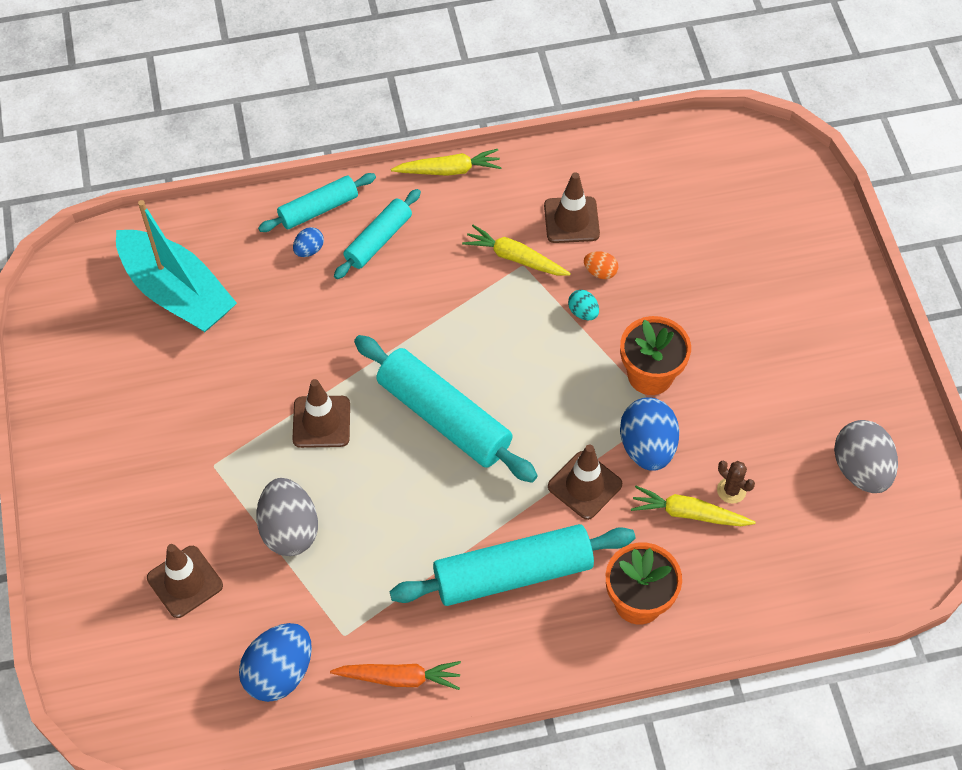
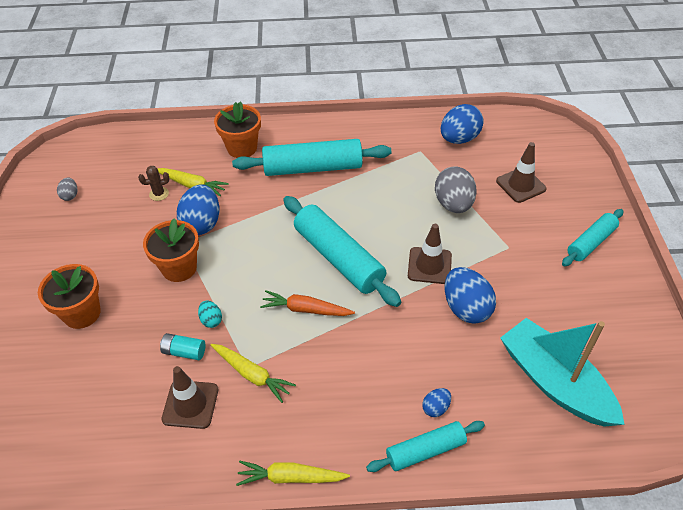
camera: 170 degrees left, 10 degrees down
(274, 368) = (466, 308): none -> blue egg
(378, 240) = (370, 409): turquoise rolling pin -> turquoise rolling pin (590, 242)
(399, 678) = (389, 130): orange carrot -> orange carrot (306, 309)
(585, 485) = (252, 207): brown traffic cone -> none
(600, 272) = (184, 352): orange egg -> turquoise battery
(731, 490) = (159, 194): brown cactus -> brown cactus turned 75 degrees counterclockwise
(742, 300) = (82, 313): none -> orange flower pot
(860, 469) = (70, 195): grey egg -> grey egg, size x0.49

